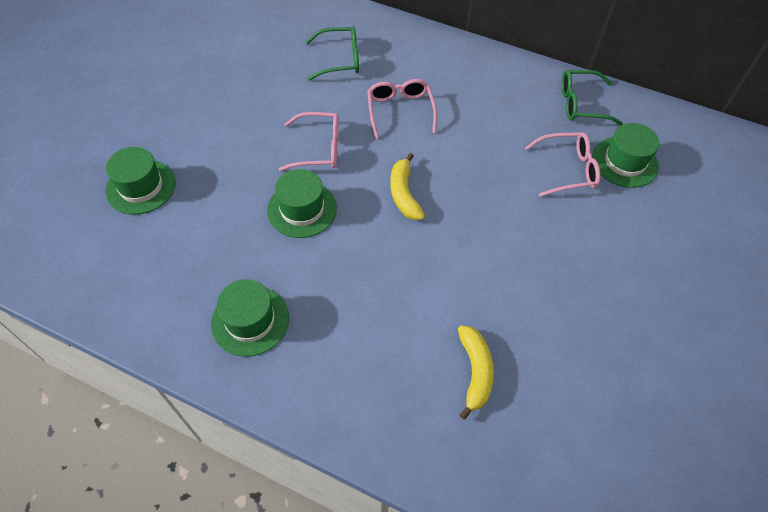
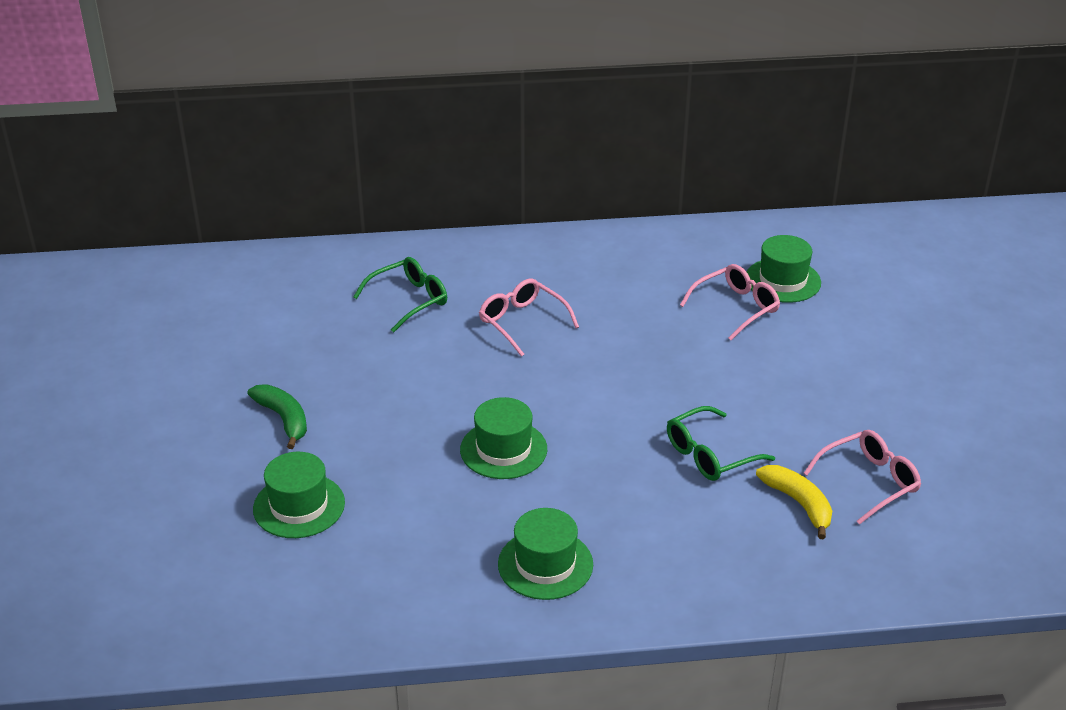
camera: 30 degrees left, 20 degrees down
(188, 116) = (283, 419): none -> green banana
(318, 148) = (466, 390): pink glasses -> pink glasses (868, 482)
(404, 193) = (597, 392): yellow banana -> none
(582, 104) = (700, 247): green glasses -> green glasses (711, 454)

